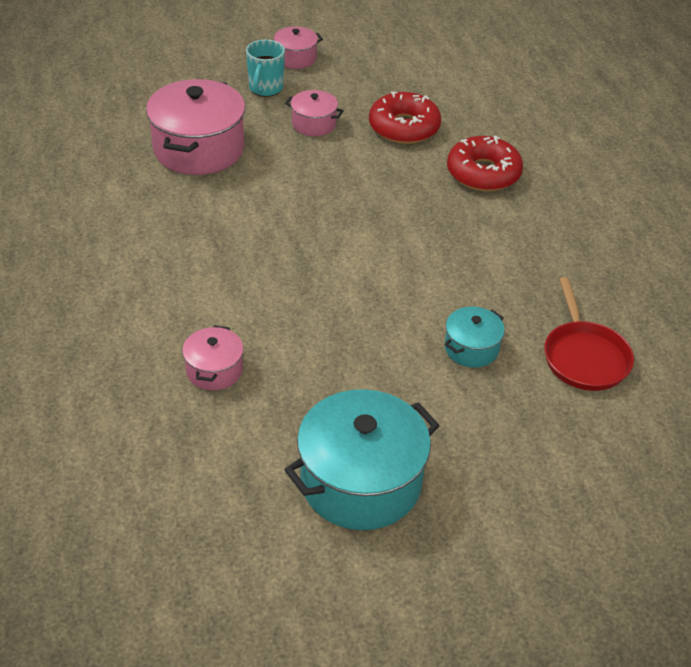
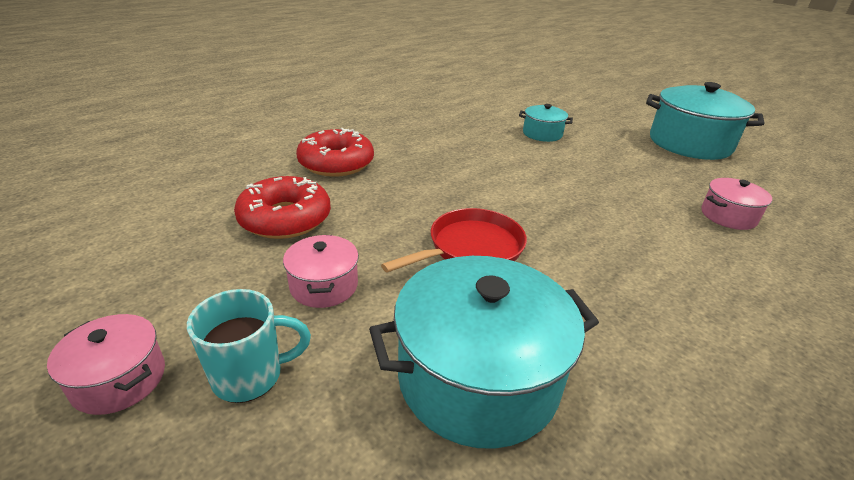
camera: 120 degrees left, 10 degrees down
(198, 149) = (478, 378): pink pot -> turquoise pot
(584, 357) = (498, 106): red pan -> red pan (471, 248)

